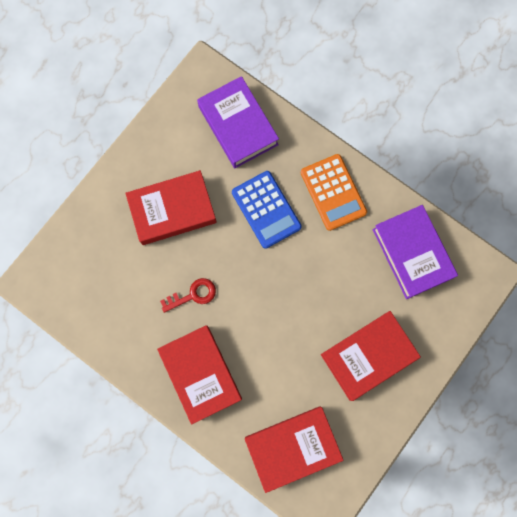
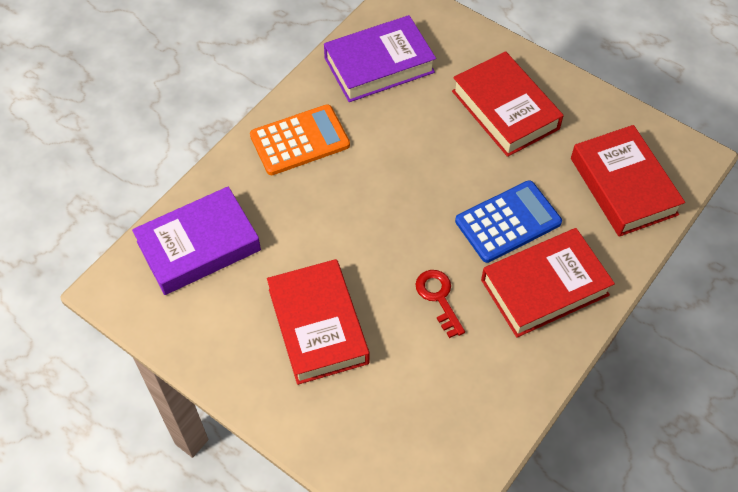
camera: 90 degrees left, 20 degrees down
(266, 209) = (320, 213): blue calculator -> blue calculator (508, 222)

